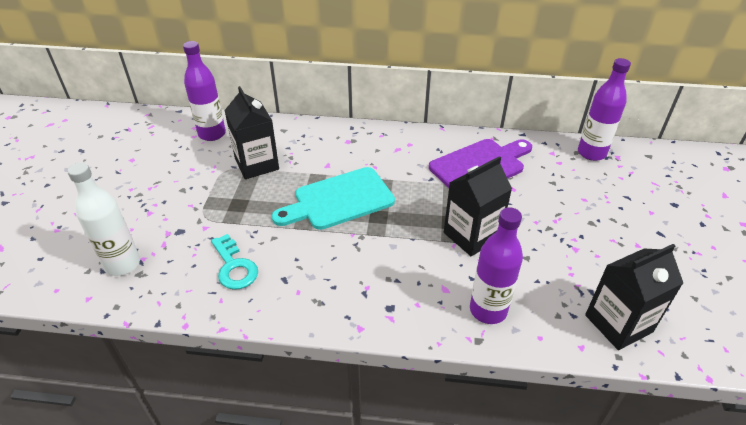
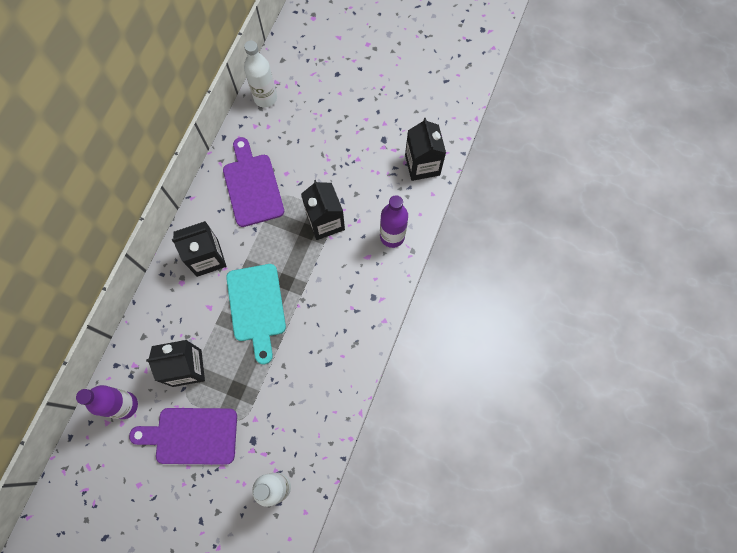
camera: 75 degrees left, 30 degrees up
(183, 183) = (192, 436): none -> purple cutting board
(234, 267) = (305, 399): turquoise key -> none
(381, 152) = (207, 258): none -> black carton
(591, 153) = (265, 98): purple bottle -> white bottle

